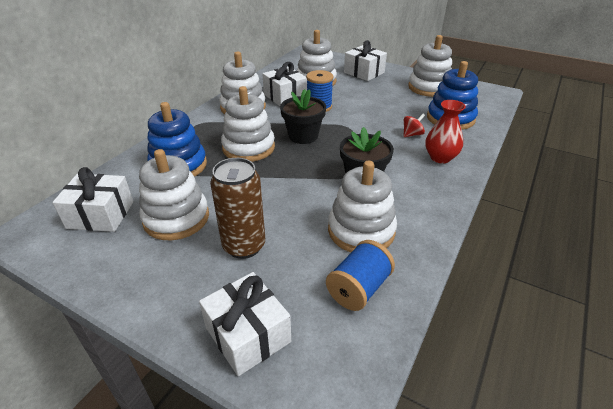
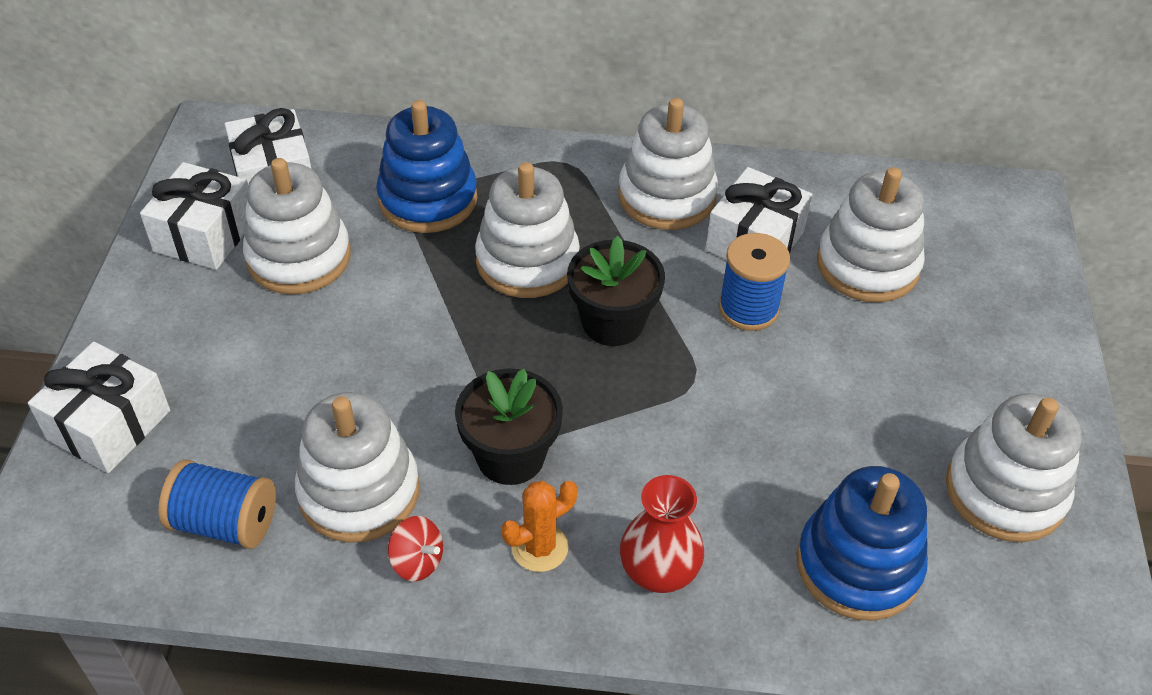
camera: 65 degrees right, 10 degrees up
(244, 246) = (268, 357): brown can -> none
(364, 72) = (988, 338): white gift -> white gift (205, 234)
(412, 134) = (729, 501): red spinning top -> red spinning top (417, 561)
(418, 183) = (540, 548): none -> orange cactus

